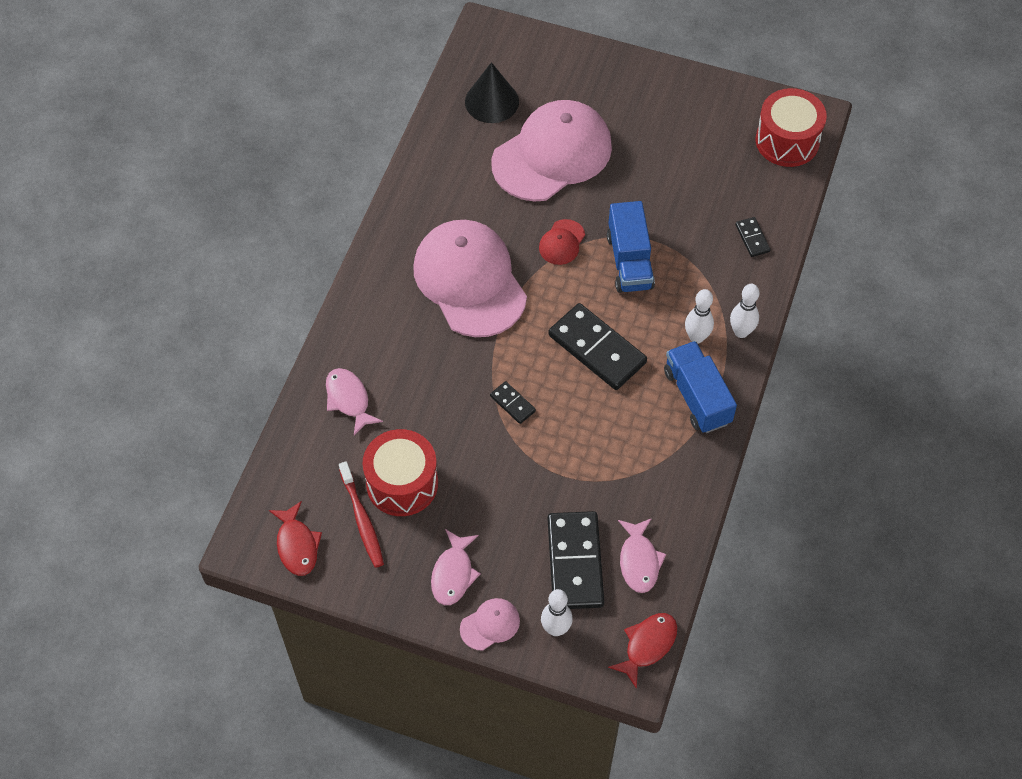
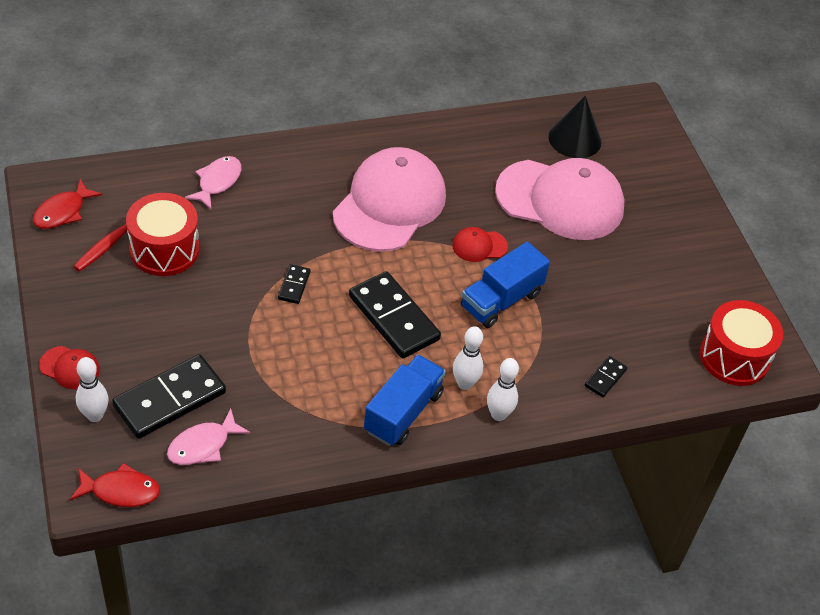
camera: 50 degrees right, 10 degrees down
(453, 573) = (102, 321): pink fish -> none
(490, 625) = (70, 368): pink cap -> red cap
(597, 349) = (393, 318): black domino -> black domino turned 45 degrees counterclockwise

